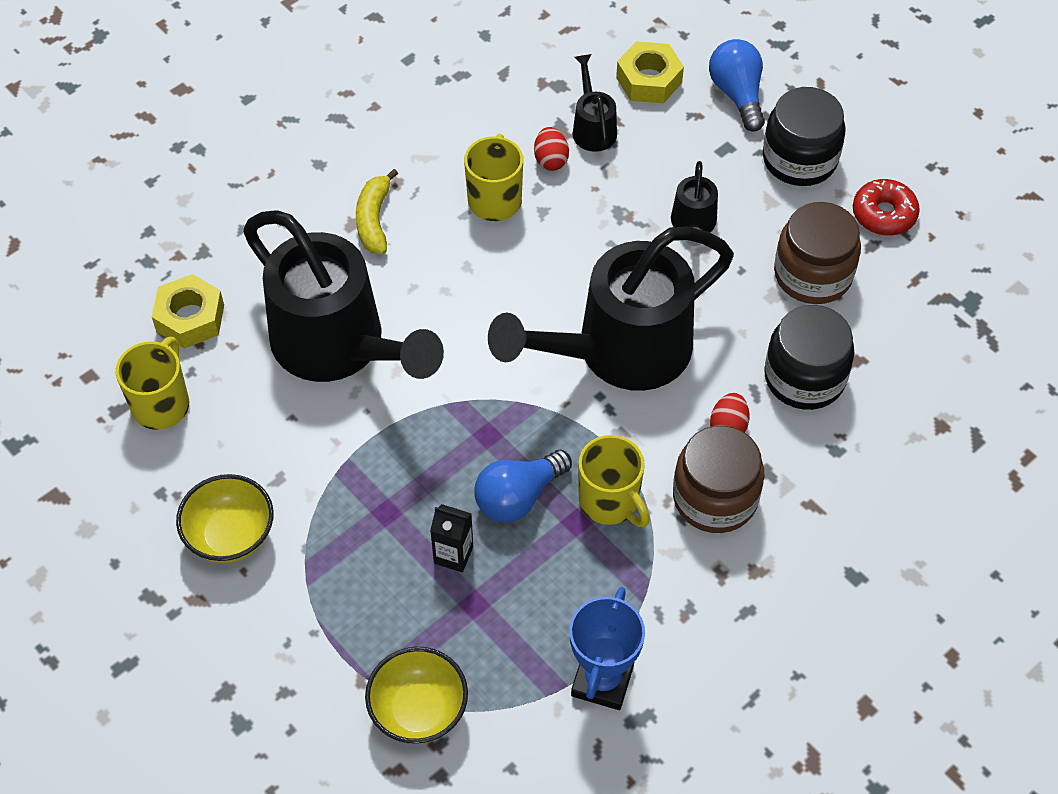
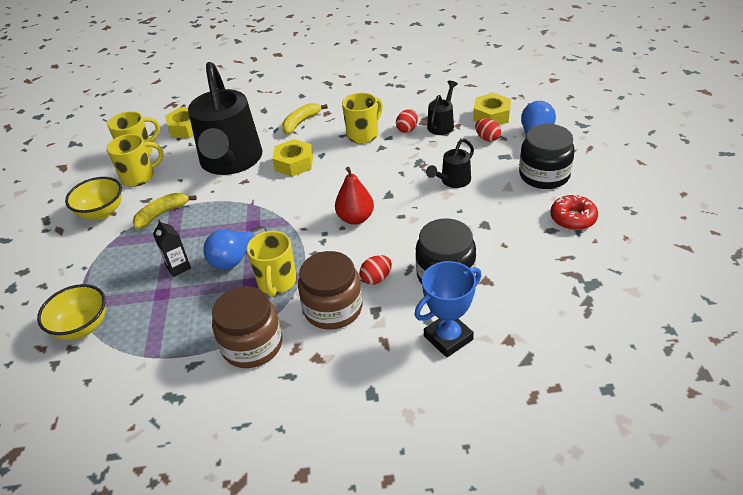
camera: 40 degrees right, 15 degrees down
(218, 446) = (139, 177): none -> yellow mug
(332, 488) = (162, 214): none -> yellow banana
(441, 302) = (294, 163): none -> yellow nut
(518, 496) = (236, 257): blue light bulb -> blue light bulb turned 45 degrees counterclockwise
(602, 680) = (177, 365): blue trophy -> blue trophy (448, 338)
(619, 351) = (355, 218): black watering can -> red pear
(677, 126) = (487, 138): none -> red egg
(812, 274) = (500, 229): brown jar -> brown jar (252, 345)

